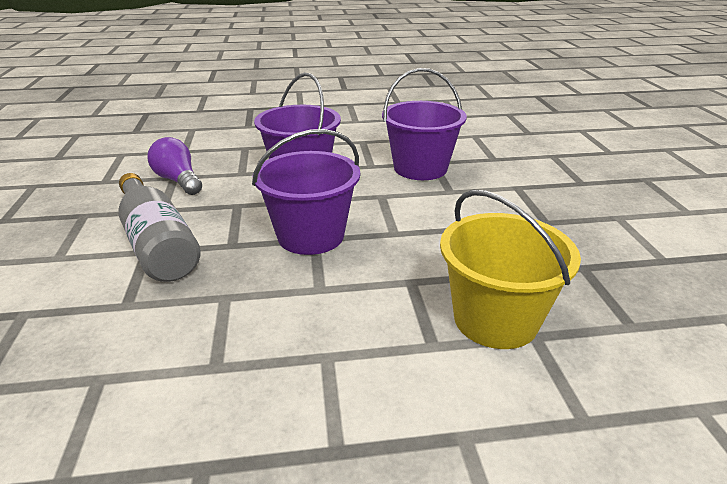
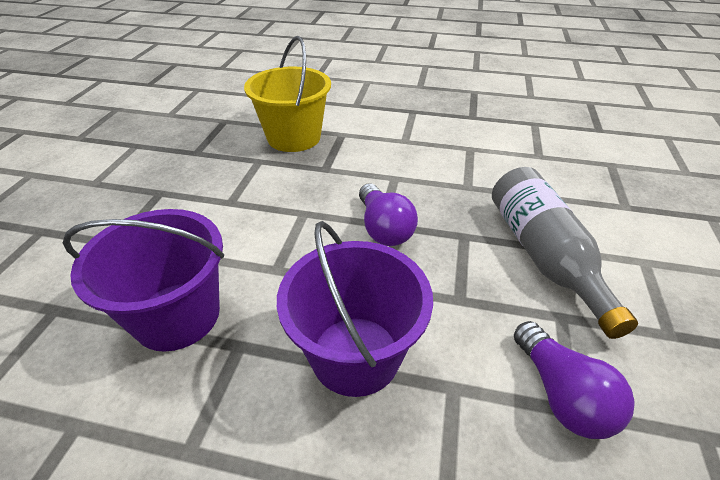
camera: 160 degrees left, 10 degrees up
(311, 236) = (384, 228): purple bucket -> purple light bulb

